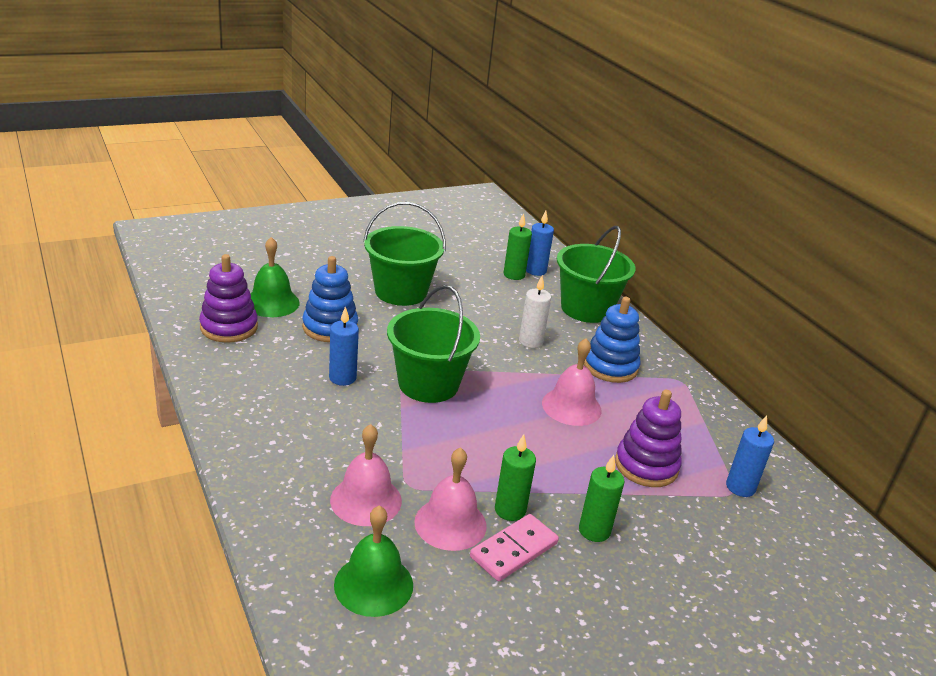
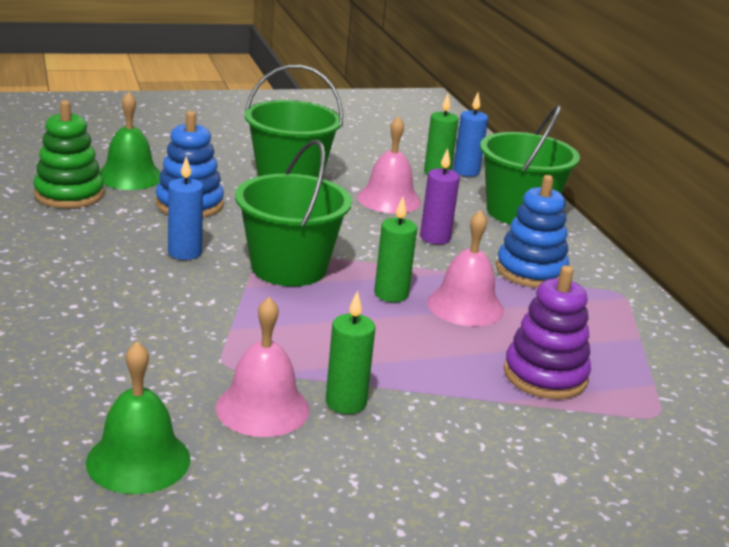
camera: 10 degrees right, 5 degrees down
(229, 327) = (69, 194): purple stacking toy -> green stacking toy
(366, 500) = (164, 373): pink bell -> pink bell (389, 199)
(514, 550) = (335, 445): pink domino -> none
(530, 341) = (435, 238): white candle -> purple candle
(594, 531) = (451, 436): green candle -> green candle (391, 294)
(740, 487) = (669, 411): blue candle -> none

